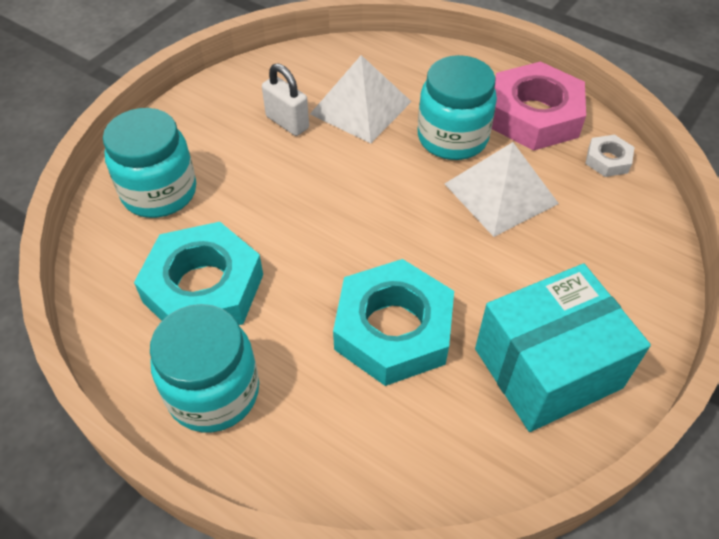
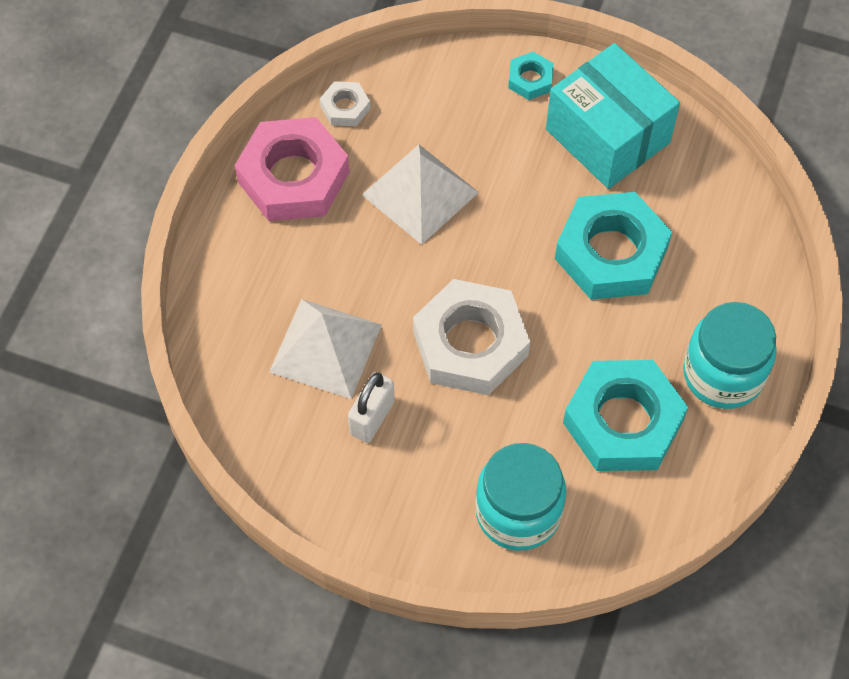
camera: 105 degrees left, 10 degrees up
(330, 195) = (470, 344): none -> white nut
(452, 138) = (351, 248): turquoise jar -> none
(634, 313) = (530, 79): none -> turquoise nut

